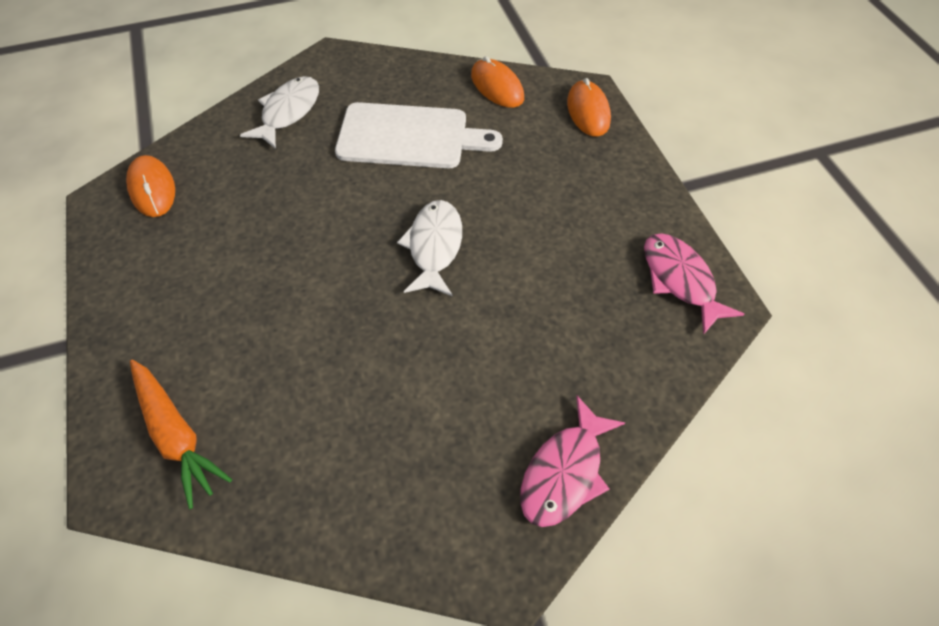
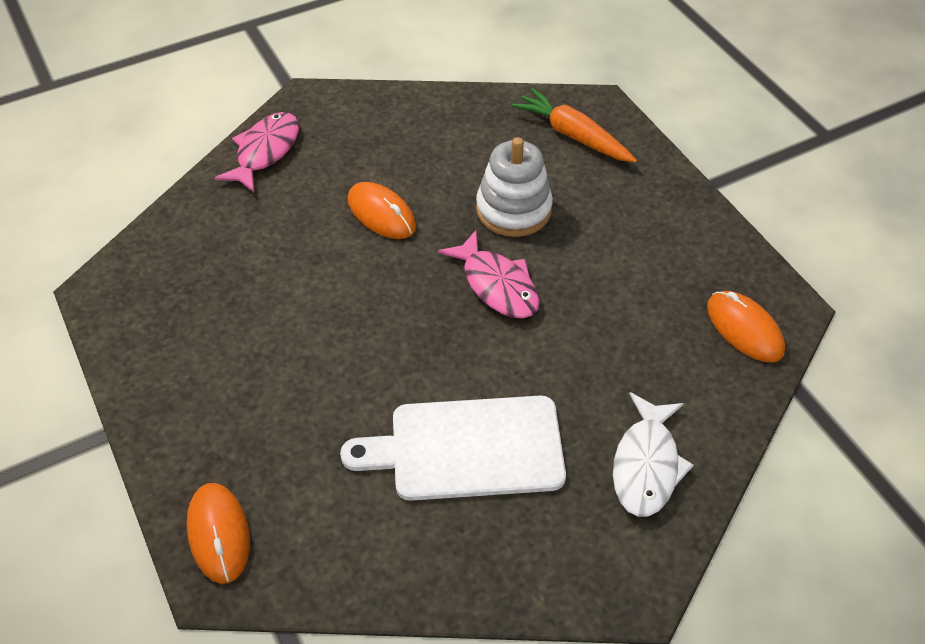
camera: 170 degrees right, 5 degrees down
(293, 337) = (513, 209): none -> white stacking toy
(434, 247) = (402, 308): white fish -> none
(497, 87) = (358, 563): orange mouse -> orange mouse (381, 214)
(680, 280) = (139, 309): pink fish -> pink fish (497, 285)

